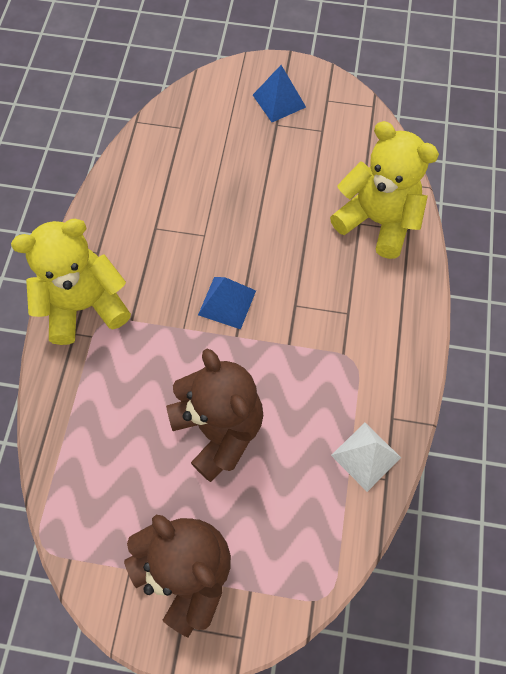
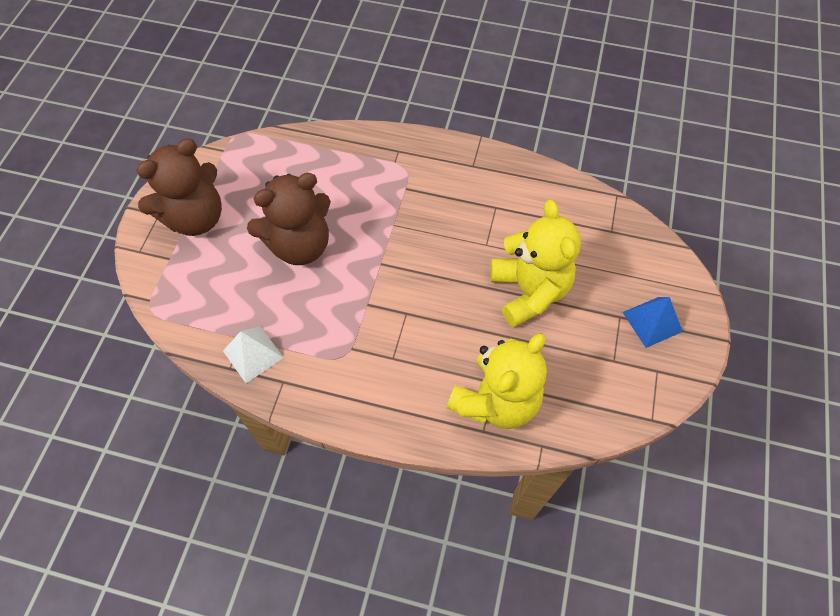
camera: 95 degrees right, 5 degrees down
(85, 305) = (423, 157): yellow teddy bear -> yellow teddy bear (529, 291)
(227, 302) = (415, 258): blue pyramid -> none

